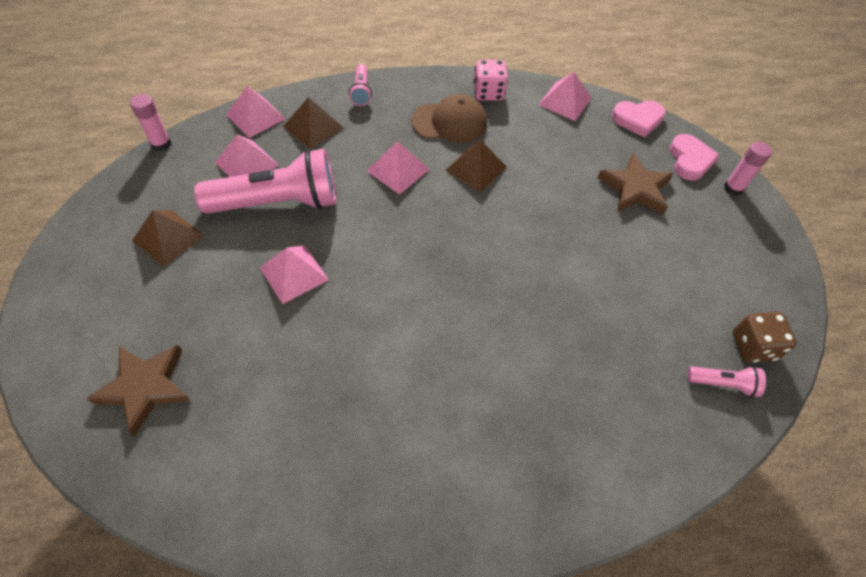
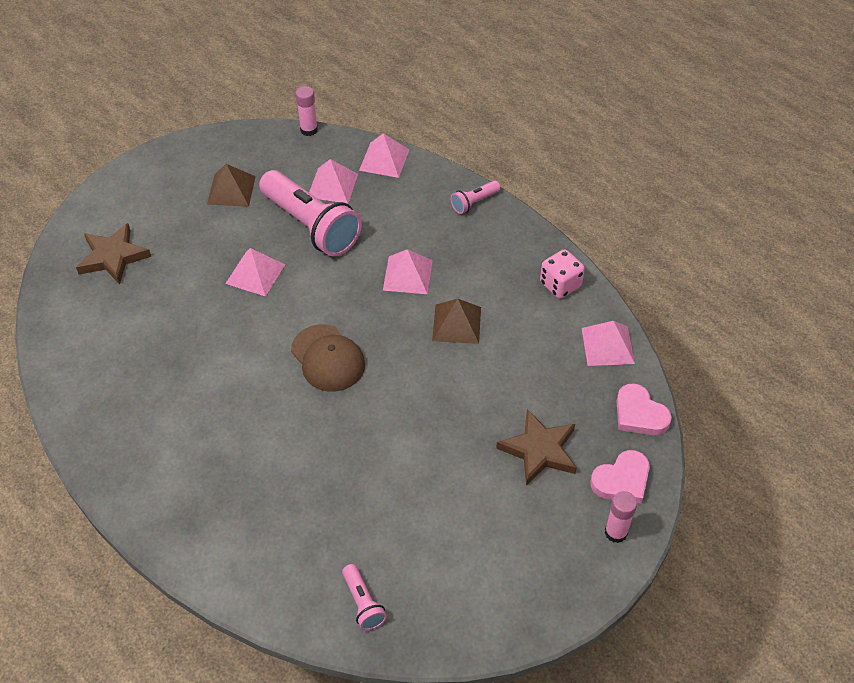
camera: 60 degrees right, 5 degrees down
(313, 127) = (405, 198): brown pyramid -> none
(450, 122) = (495, 278): brown cap -> brown cap (328, 358)
(753, 346) = (422, 614): brown dice -> none

